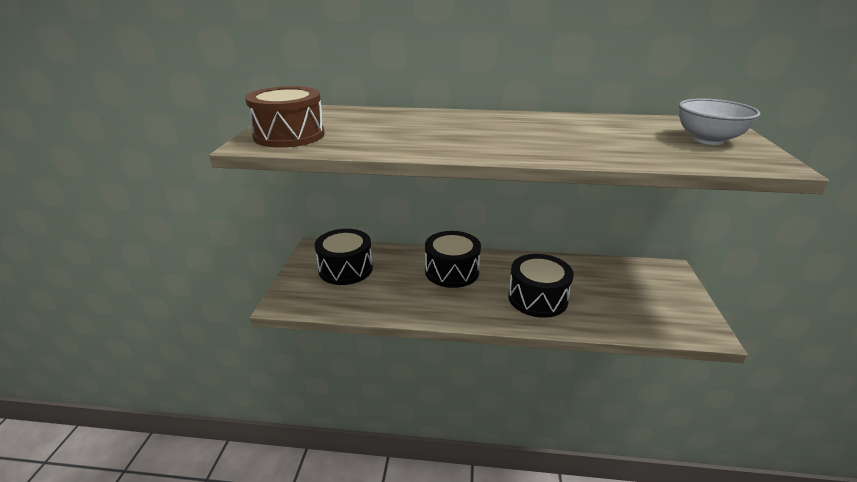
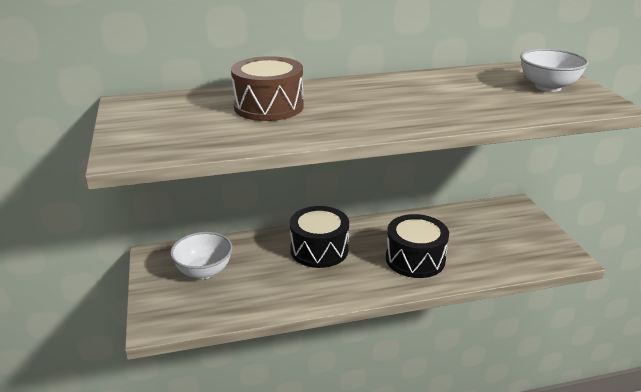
camera: 20 degrees left, 0 degrees up
(289, 135) = (155, 138): brown drum -> brown drum (268, 107)
(345, 269) = (204, 271): black drum -> white bowl

